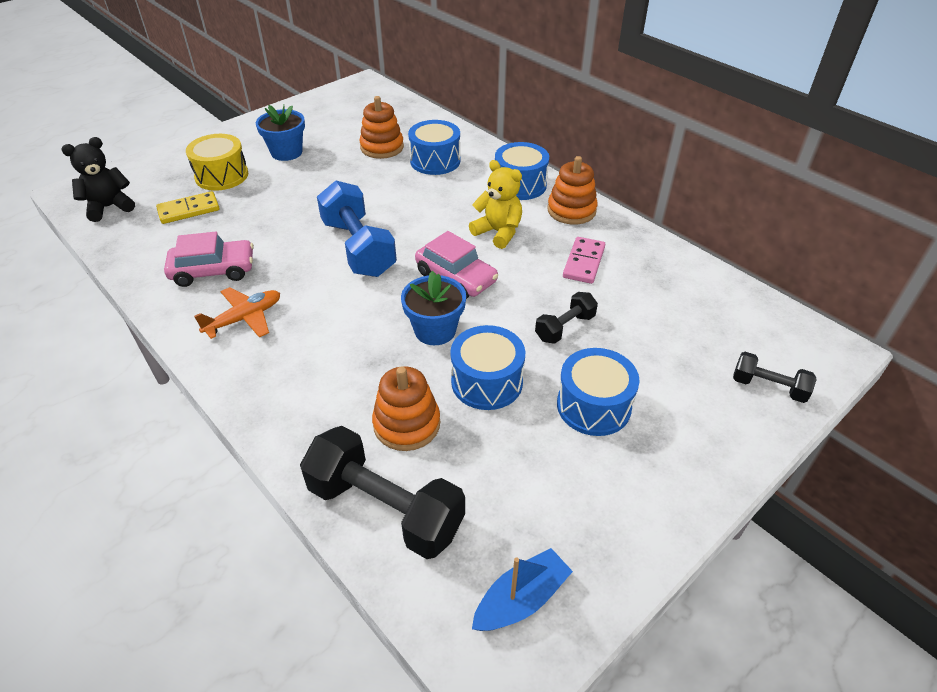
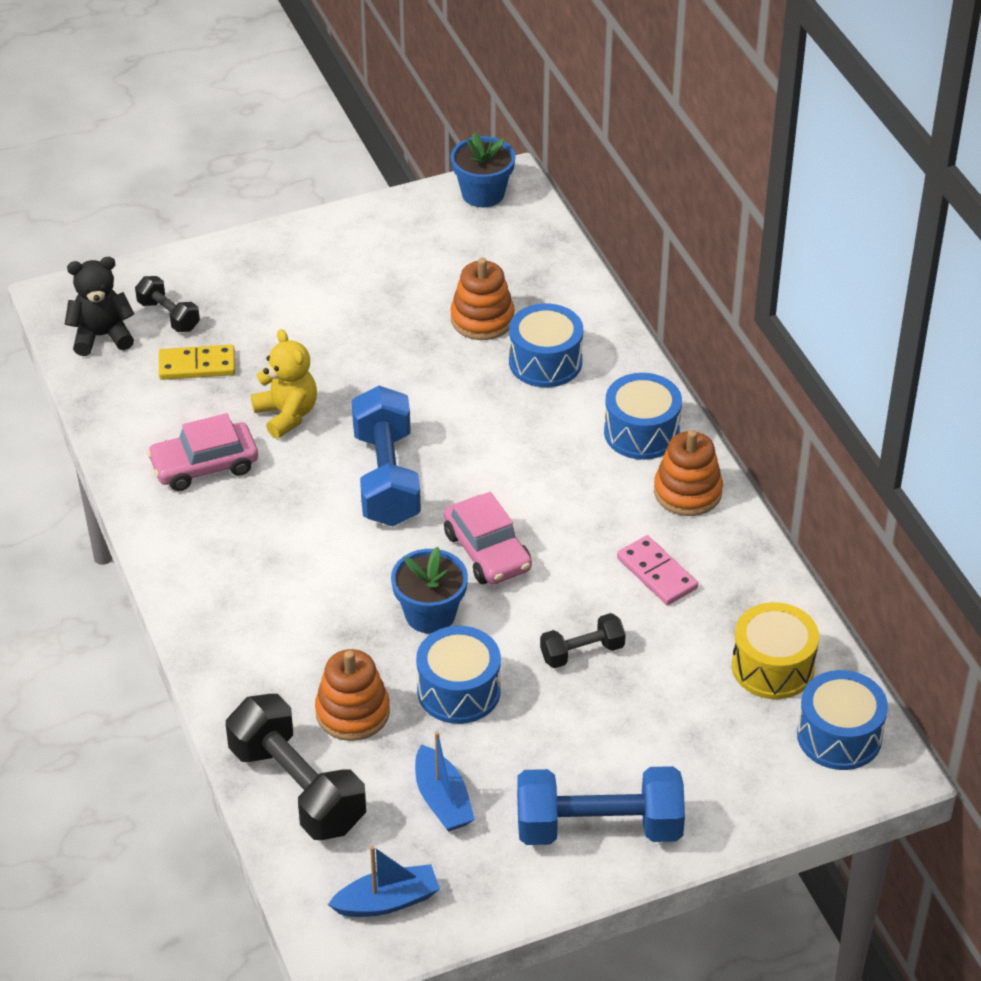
camera: 20 degrees right, 0 degrees up
(213, 270) = (204, 465): pink car -> pink car turned 150 degrees clockwise
(222, 176) = (252, 317): yellow drum -> yellow drum (772, 667)
(244, 318) = (222, 540): orange plane -> none
(286, 152) = (349, 296): blue flower pot -> blue flower pot (483, 193)
(498, 232) = (572, 501): yellow teddy bear -> yellow teddy bear (287, 415)
(521, 478) = (442, 799): none -> blue boat
(584, 262) = (657, 573): pink domino -> pink domino turned 75 degrees counterclockwise
(593, 406) = (560, 750): blue drum -> blue drum (839, 736)
(664, 462) = (599, 828): none -> blue dumbbell
(768, 387) = (771, 786): black dumbbell -> black dumbbell (168, 316)

